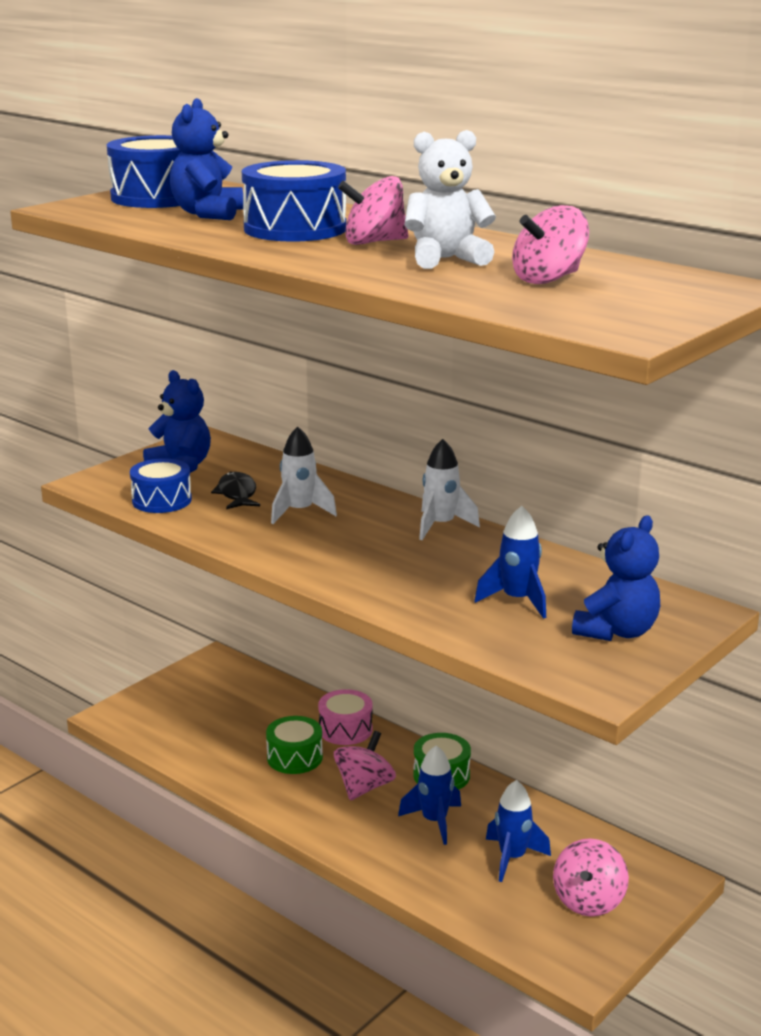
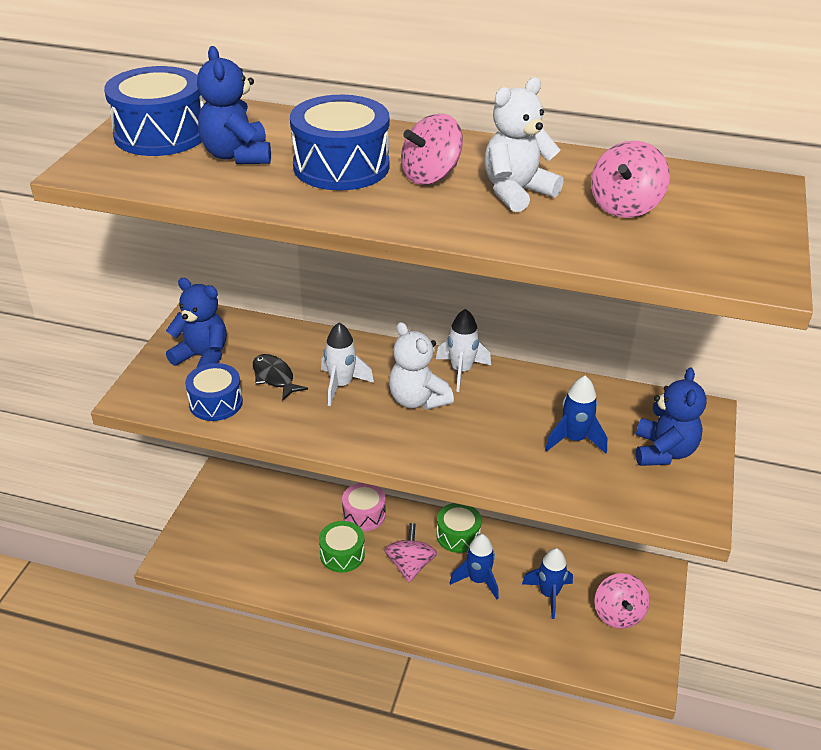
camera: 25 degrees left, 15 degrees up
(370, 537) = (417, 400): none -> white teddy bear

